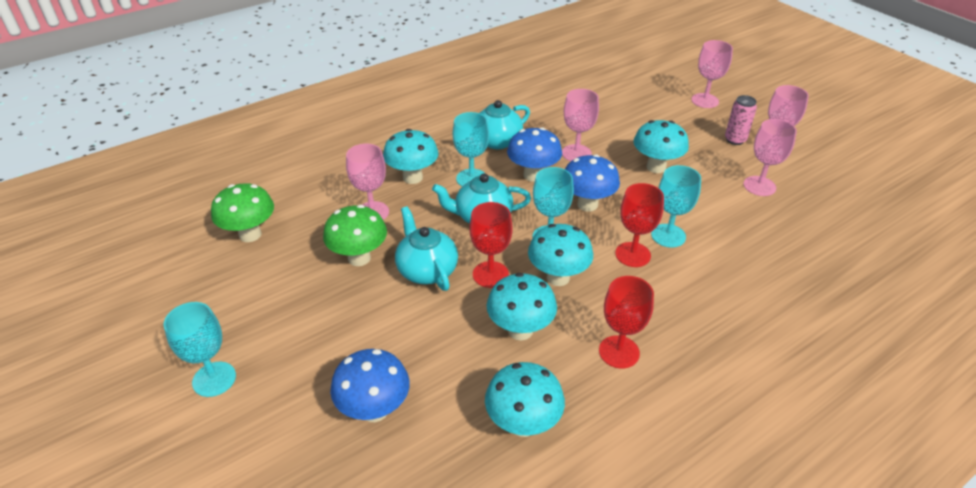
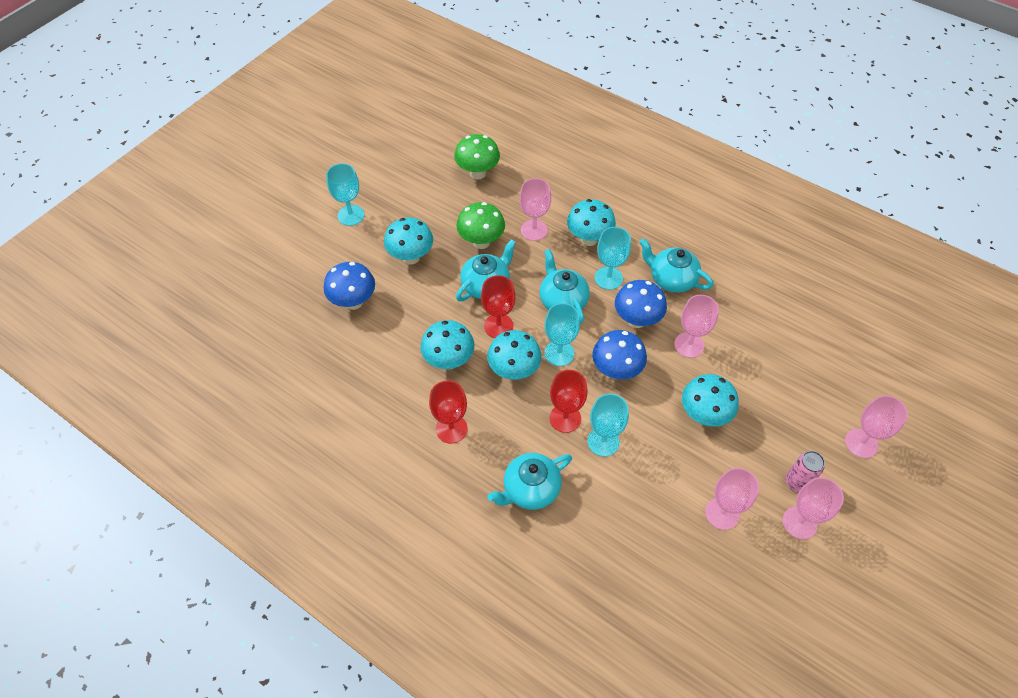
camera: 70 degrees right, 15 degrees up
(523, 424) = (368, 385): turquoise mushroom -> turquoise mushroom (411, 257)
(714, 303) = (530, 489): none -> turquoise teapot

